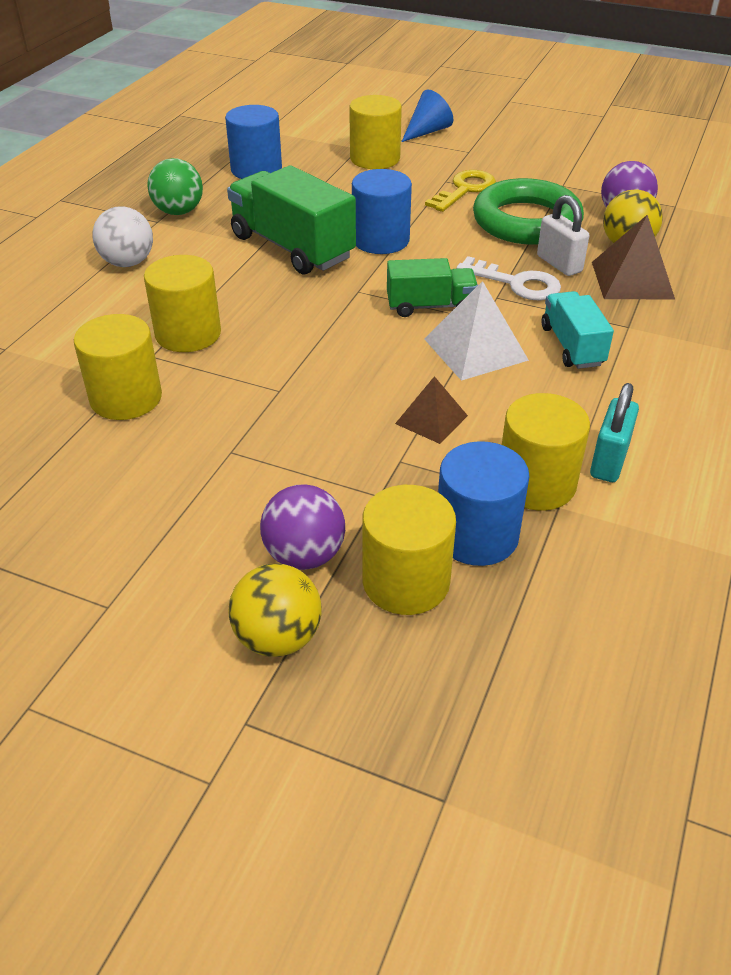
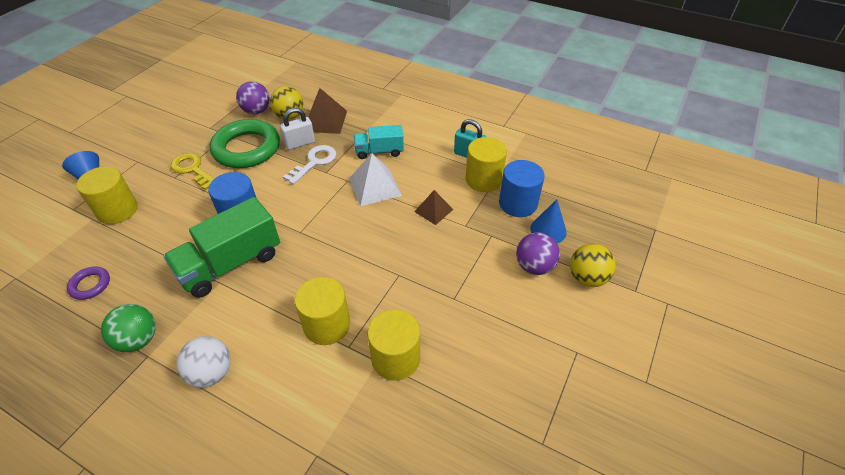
camera: 85 degrees left, 5 degrees up
(256, 169) = (90, 285): blue cylinder -> purple ring
(406, 581) = (548, 230): yellow cylinder -> blue cone
(430, 306) = (327, 200): green truck -> none

